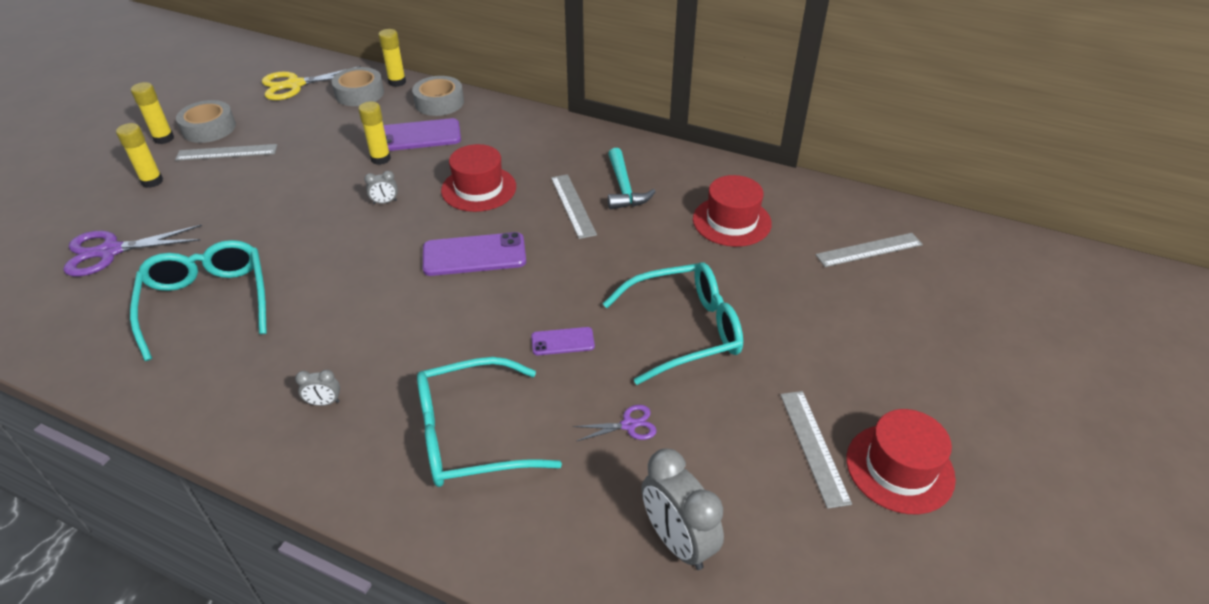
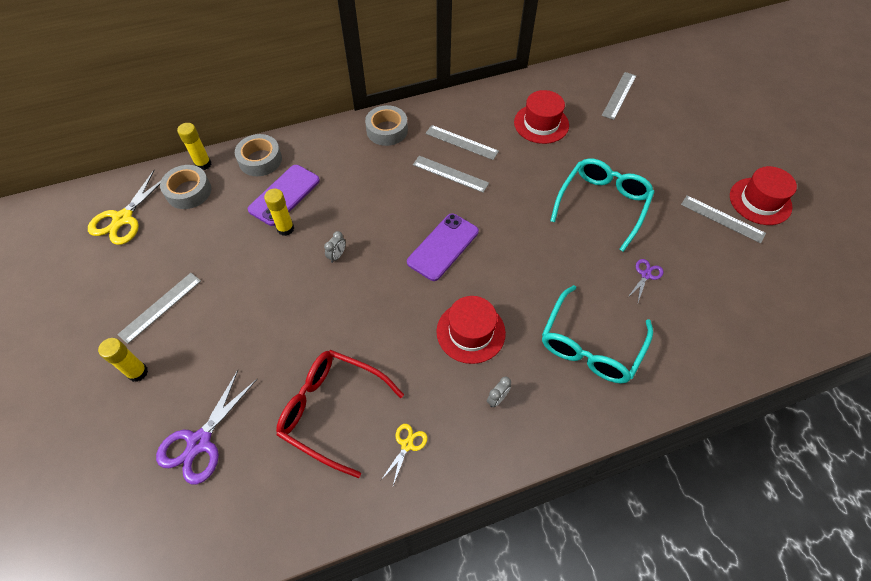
camera: 45 degrees left, 15 degrees up
(164, 138) = (85, 336): yellow glue stick -> none
(207, 302) = (331, 410): turquoise glasses -> red glasses
(209, 128) = (110, 301): grey tape -> grey tape (387, 130)
(210, 372) = (407, 445): none -> yellow scissors
(479, 188) = (381, 203): red hat -> red hat (470, 332)
(562, 341) = (559, 258): purple phone -> none
(624, 188) = (461, 142): turquoise hammer -> grey ruler
(677, 541) = (733, 310): grey clock -> none

